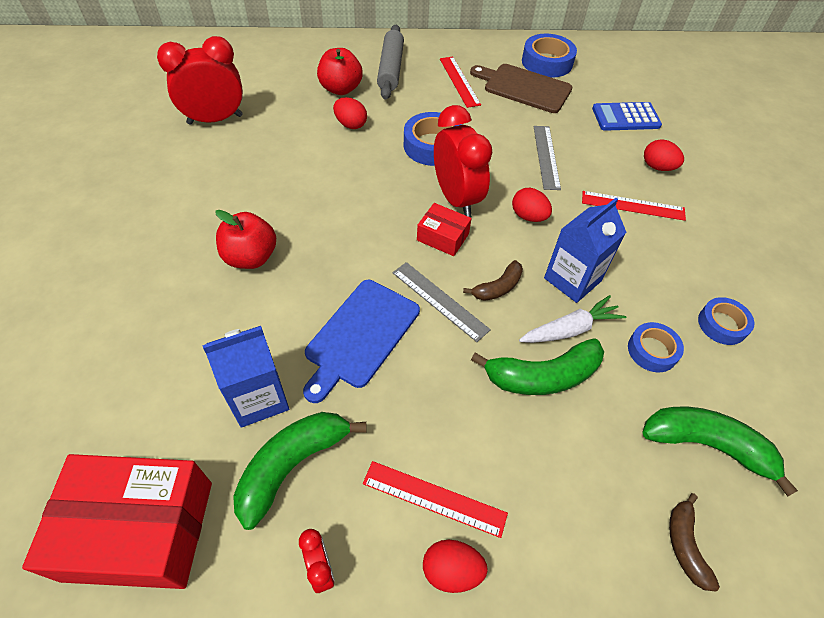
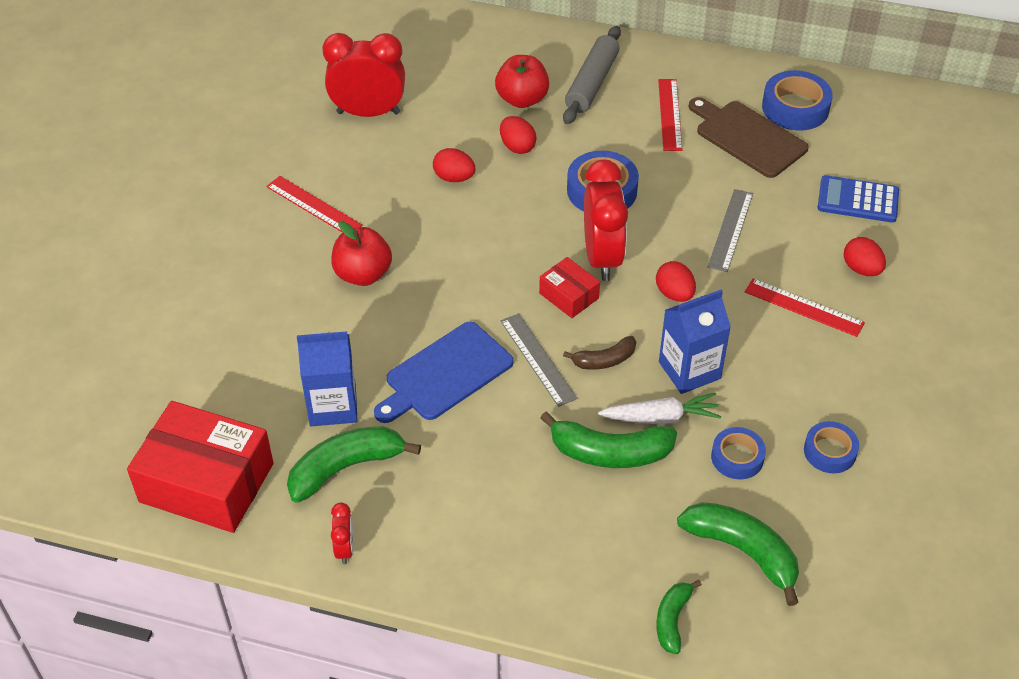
camera: 20 degrees right, 5 degrees down
(434, 498) = (460, 525): red ruler -> red ruler (313, 206)
(451, 570) = (453, 580): red egg -> red egg (454, 178)
(685, 545) = (672, 620): brown banana -> green banana

